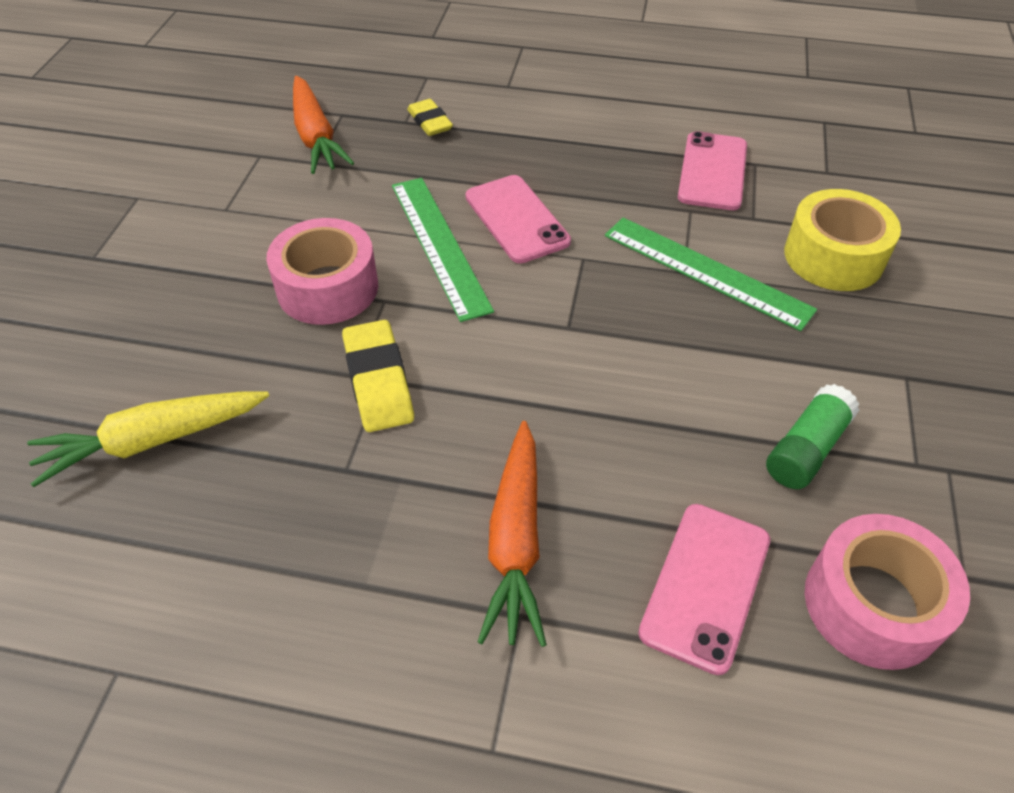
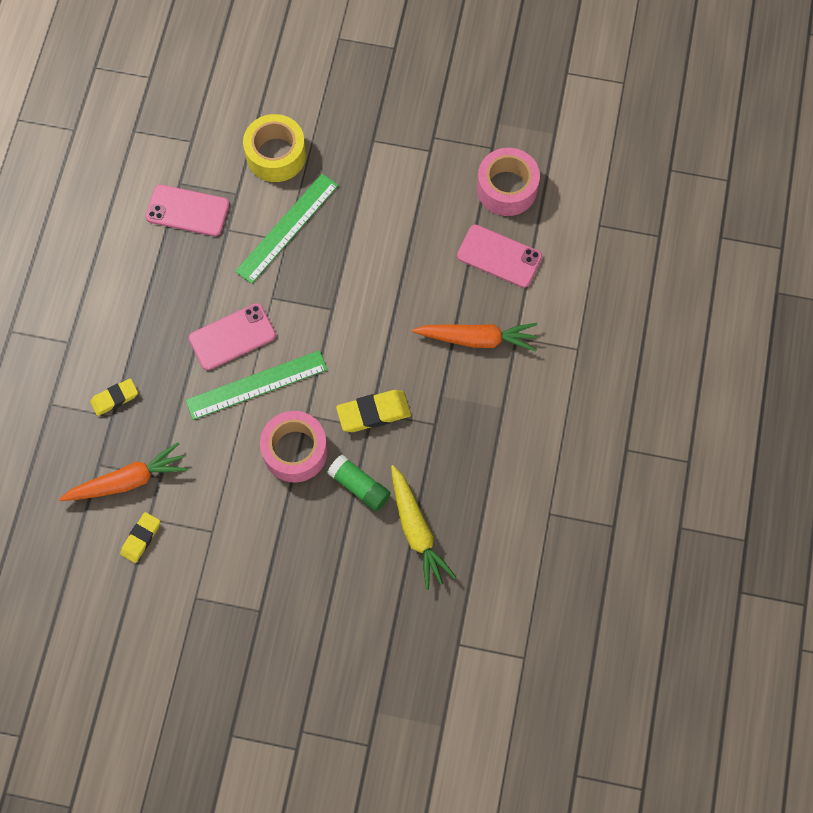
camera: 90 degrees left, 20 degrees up
(235, 149) = (141, 538): none -> yellow eraser
(806, 449) = (421, 198): green glue stick -> green glue stick (359, 486)

